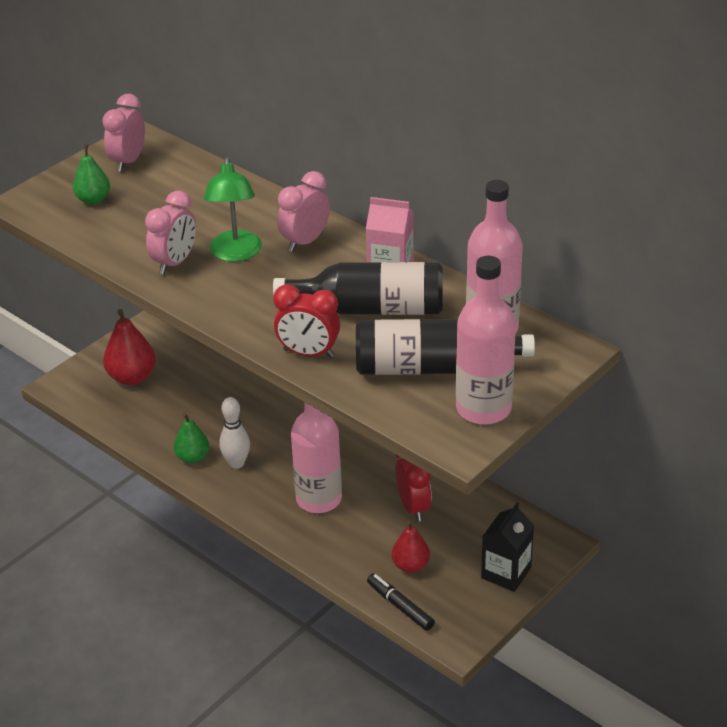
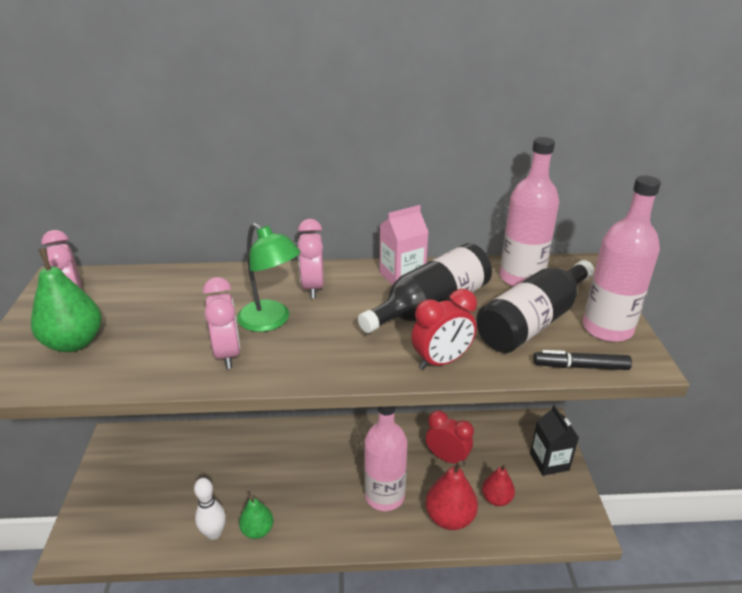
camera: 45 degrees left, 5 degrees down
(93, 199) = (74, 343): green pear -> green pear, size x1.55
(132, 377) = (134, 499): red pear -> red pear (449, 517)
(236, 463) = (296, 511): white bowling pin -> white bowling pin (214, 533)
(400, 606) = (528, 533): black marker -> black marker (580, 366)

